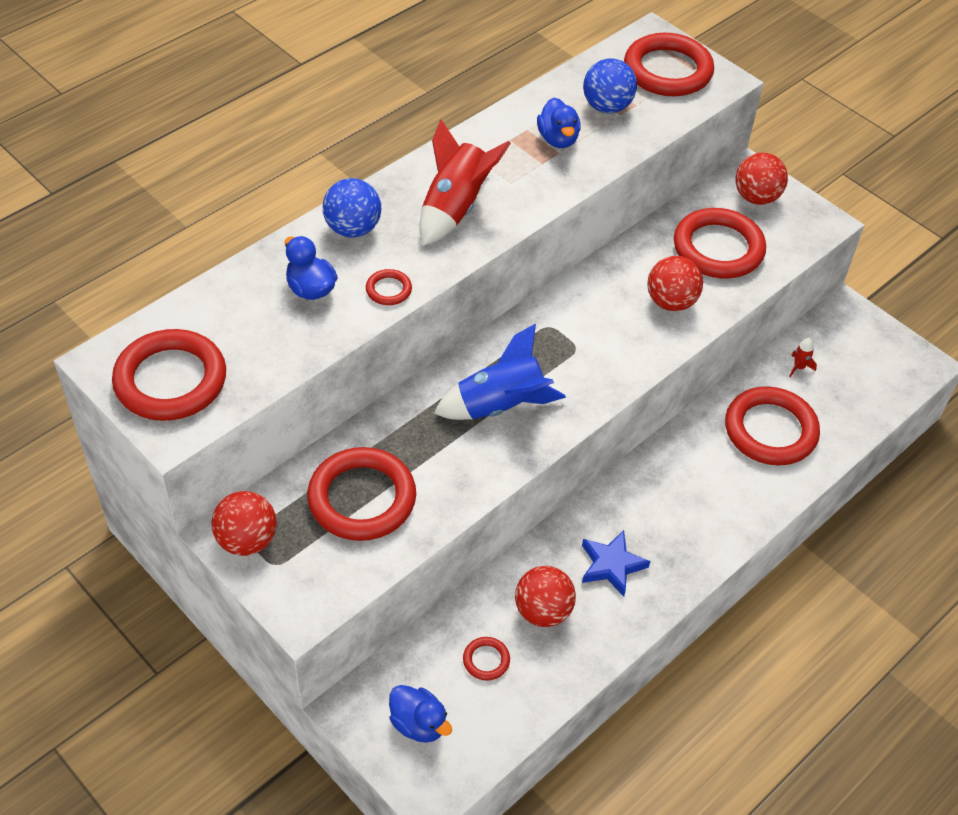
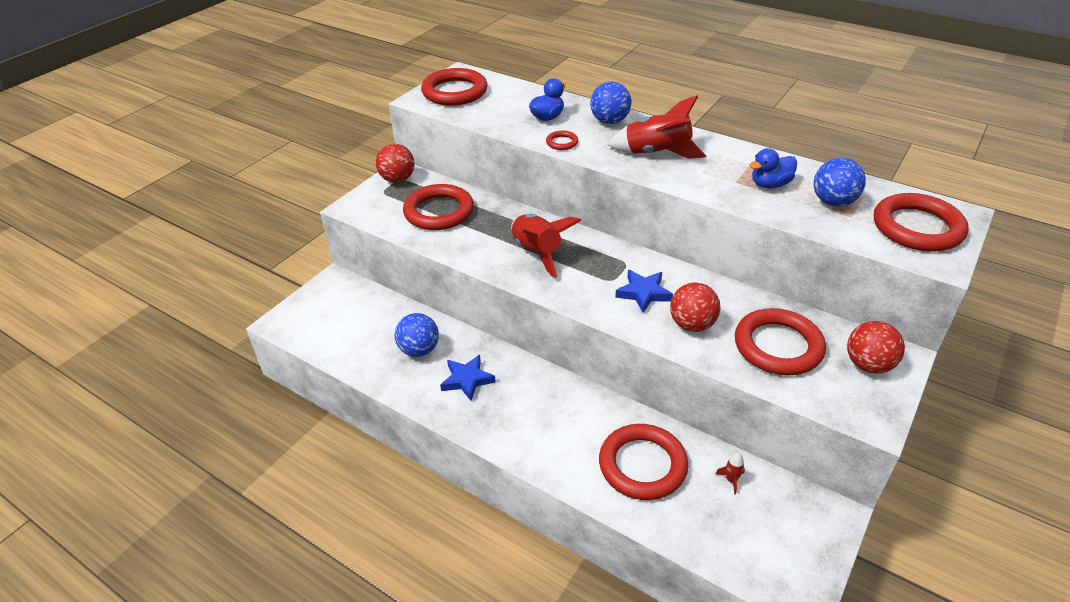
camera: 80 degrees right, 10 degrees down
(418, 724) = (326, 309): blue duck -> none
(486, 660) = (375, 329): red ring -> none
(500, 406) = (537, 253): blue rocket -> red rocket
(543, 611) = (419, 350): red ball -> blue ball
(608, 326) = (643, 293): none -> blue star

